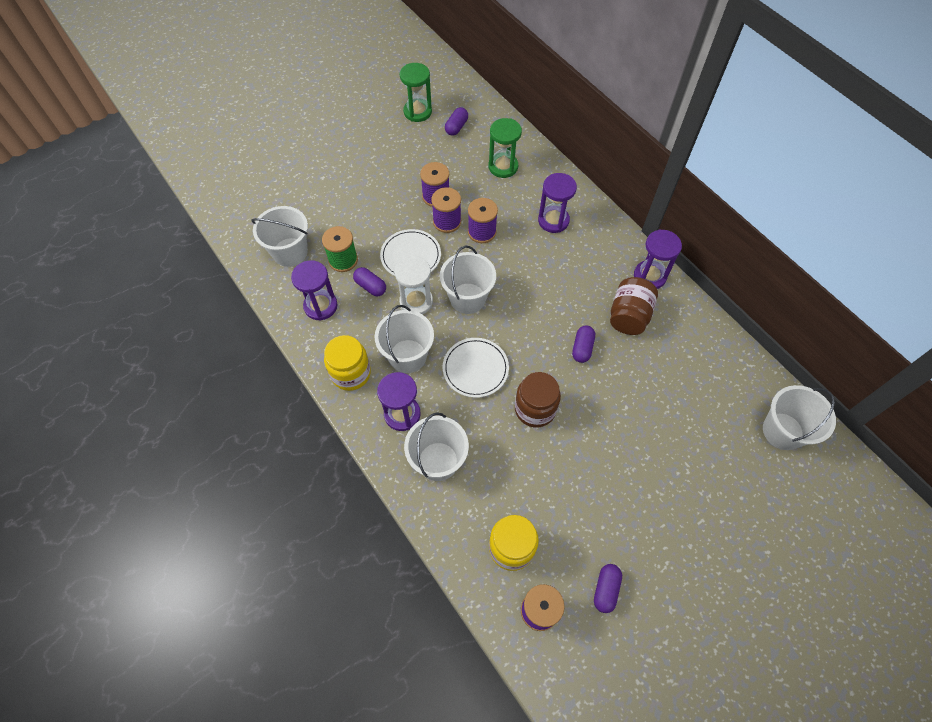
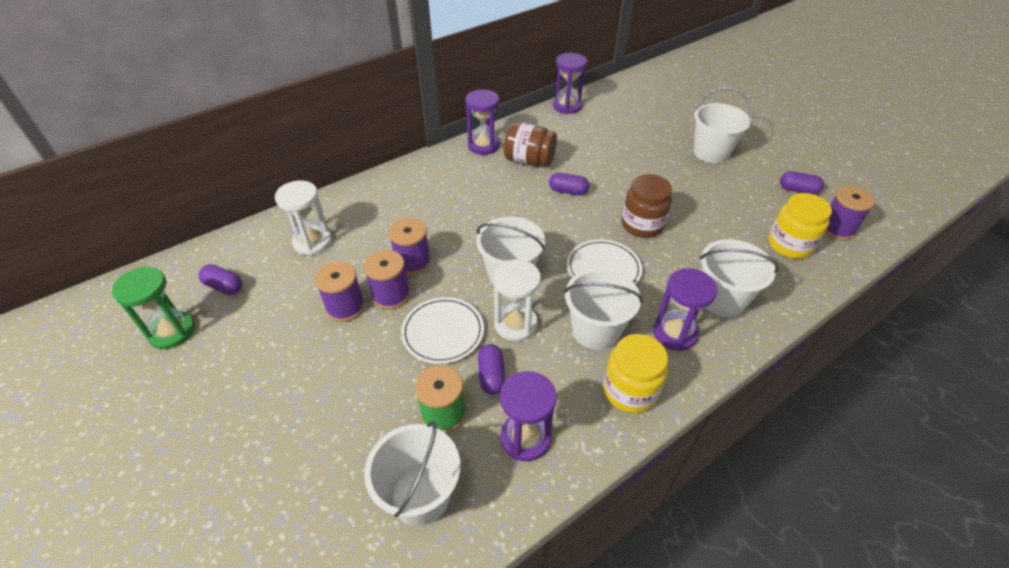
camera: 90 degrees left, 15 degrees down
(370, 286) = (491, 375): purple capsule -> purple capsule turned 45 degrees counterclockwise
(503, 167) = (312, 242): green hourglass -> white hourglass
(553, 220) = (405, 204): purple hourglass -> purple hourglass (567, 106)
(782, 431) = (629, 96): white bucket -> white bucket (711, 152)

